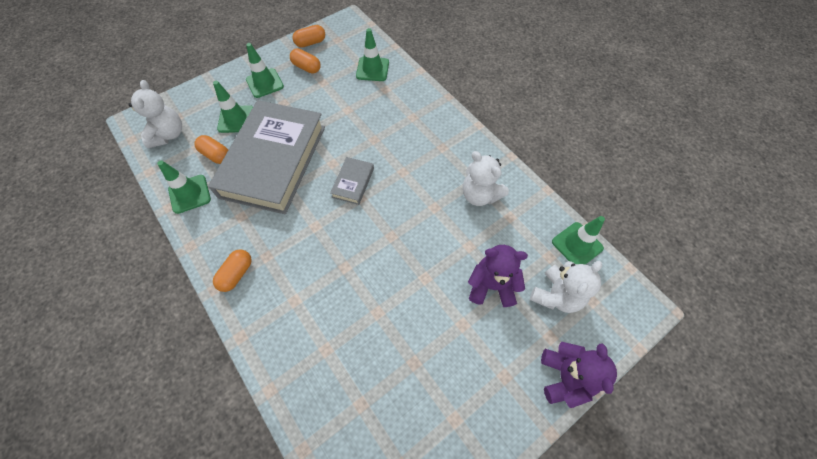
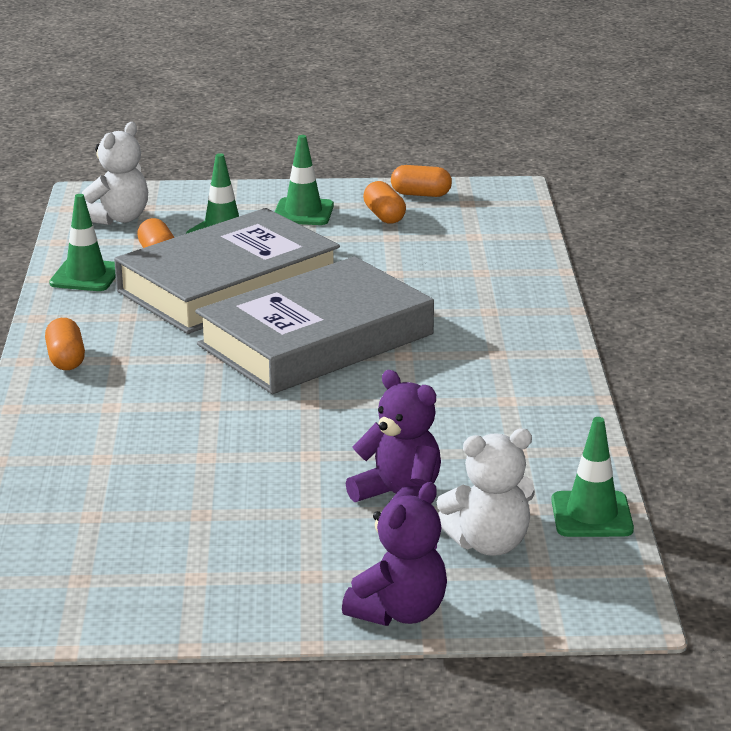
camera: 35 degrees right, 35 degrees down
(236, 274) = (66, 359): orange capsule -> orange capsule turned 75 degrees counterclockwise
(353, 182) = (316, 339): grey book -> grey book, size x2.49
(372, 69) = (486, 247): green traffic cone -> none
(480, 195) = (496, 415): white teddy bear -> none

